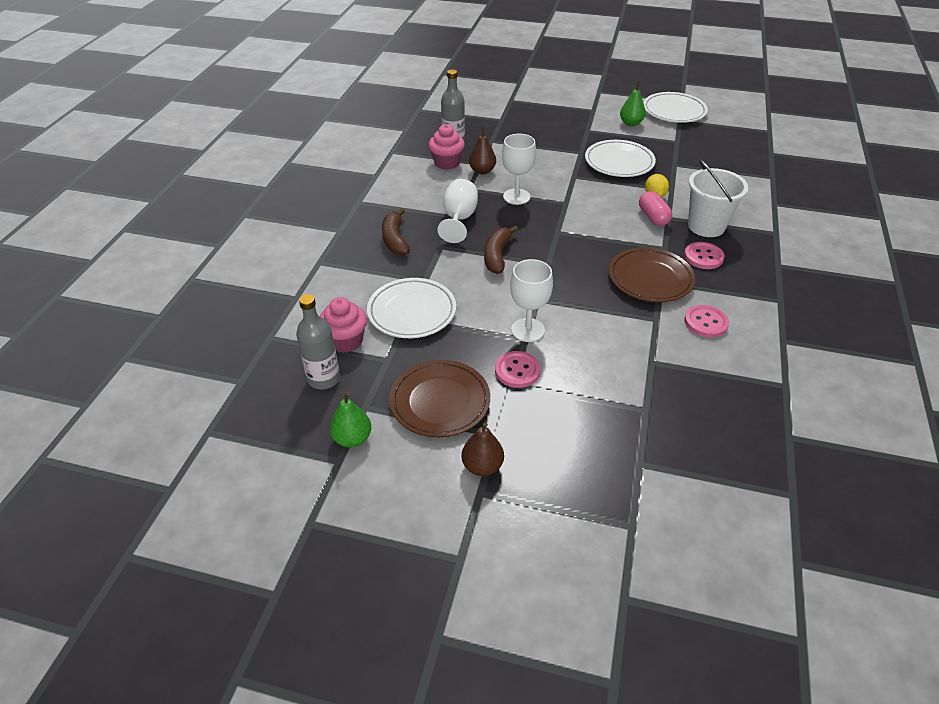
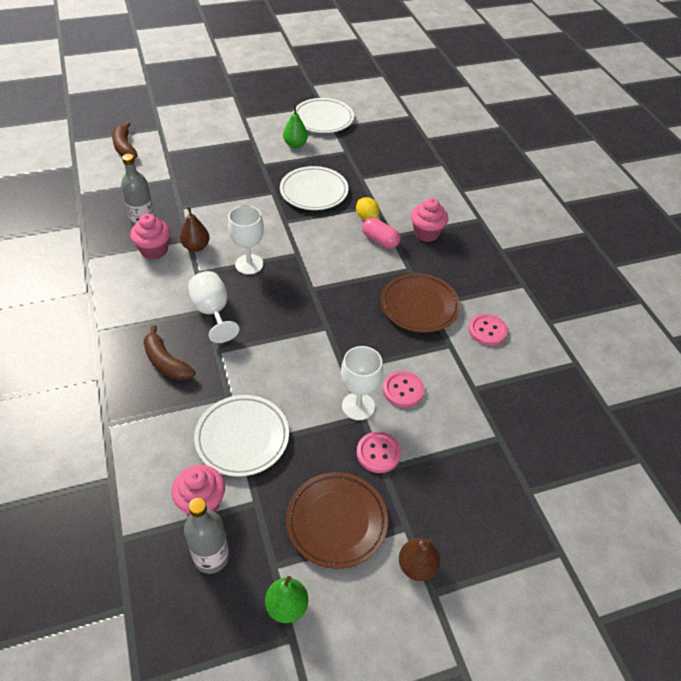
camera: 35 degrees left, 5 degrees up
(497, 255) = (277, 338): brown banana -> brown banana (125, 147)
(703, 257) = (444, 266): pink button -> pink button (403, 390)
(706, 226) = (426, 233): white bucket -> pink cupcake

